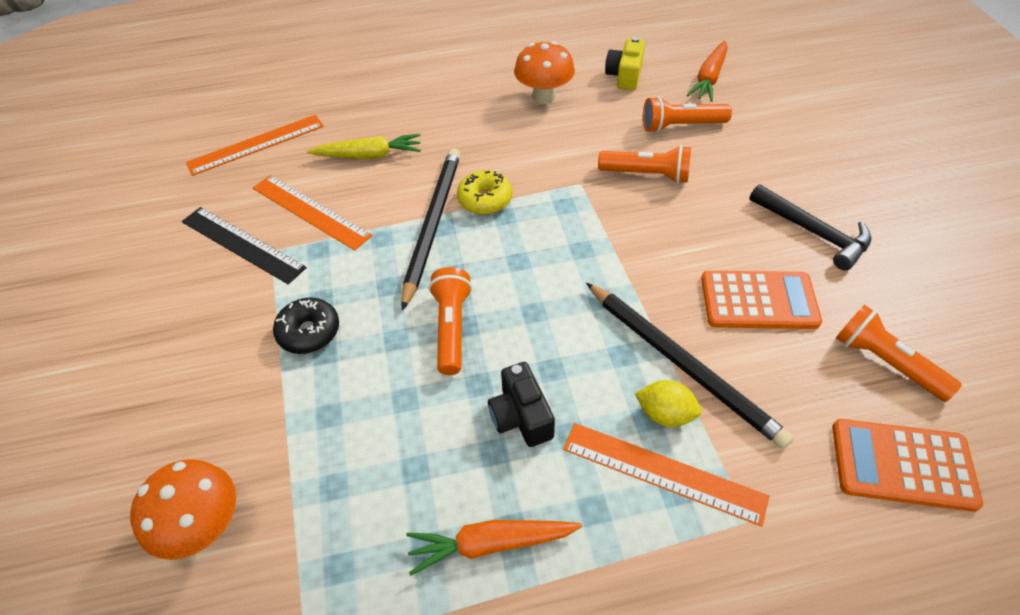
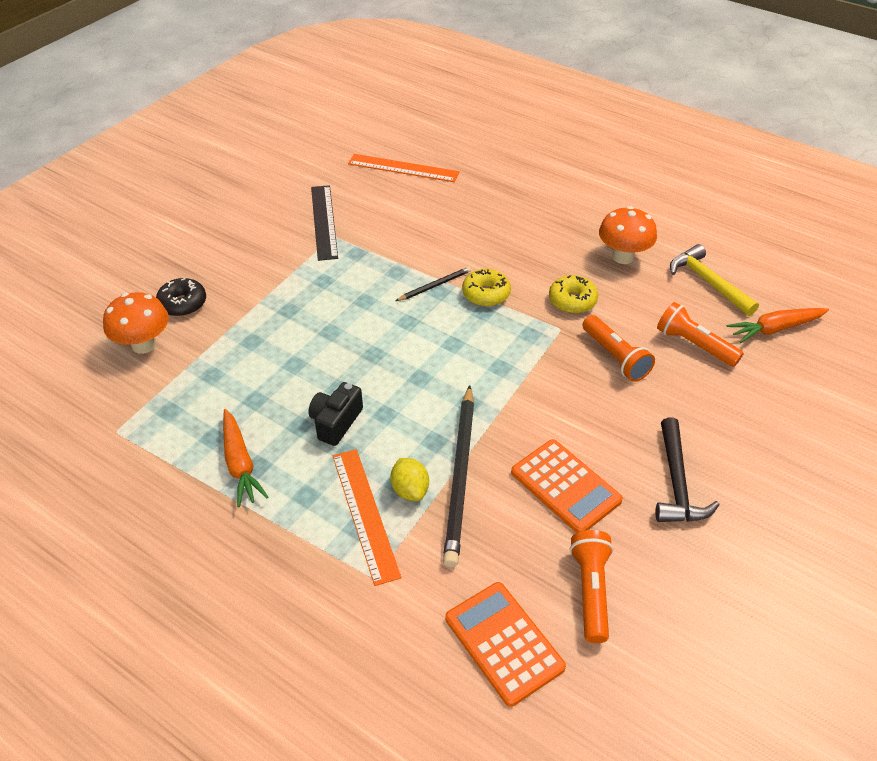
camera: 45 degrees right, 5 degrees down
(309, 332) = (295, 293): black donut -> black donut (183, 304)
(311, 211) = (381, 228): orange ruler -> none
(369, 155) = (456, 218): yellow carrot -> none
(432, 224) = (435, 285): black pencil -> black pencil, size x0.48
(451, 328) = (365, 349): orange flashlight -> none
(491, 544) = (240, 463): orange carrot -> orange carrot turned 150 degrees counterclockwise
(557, 155) = (572, 301): none -> yellow donut
(625, 76) = (708, 282): yellow camera -> yellow hammer

